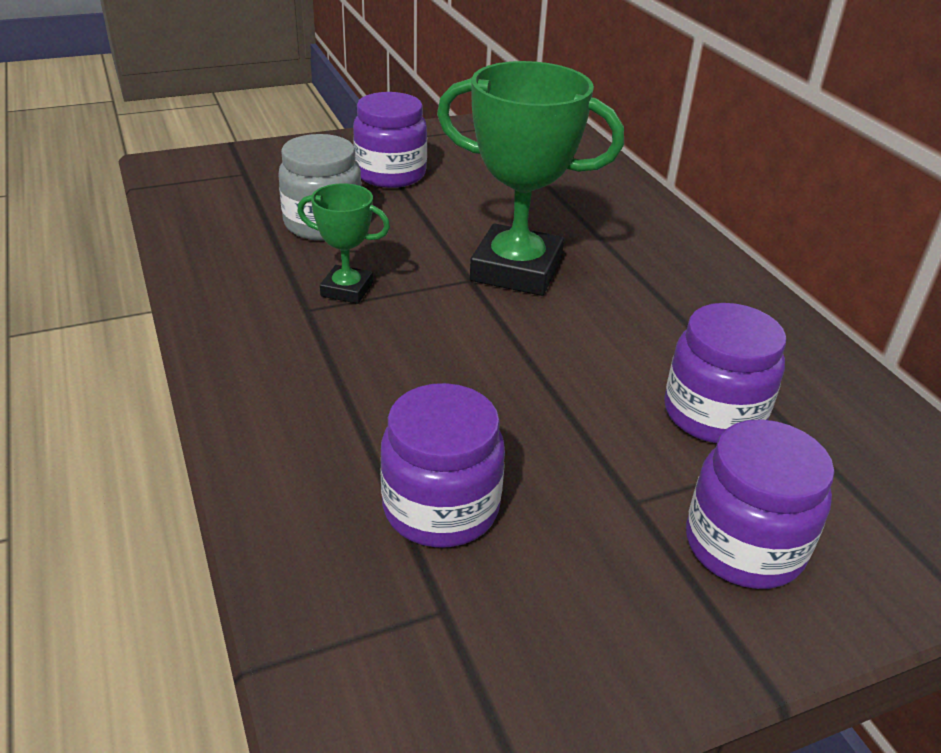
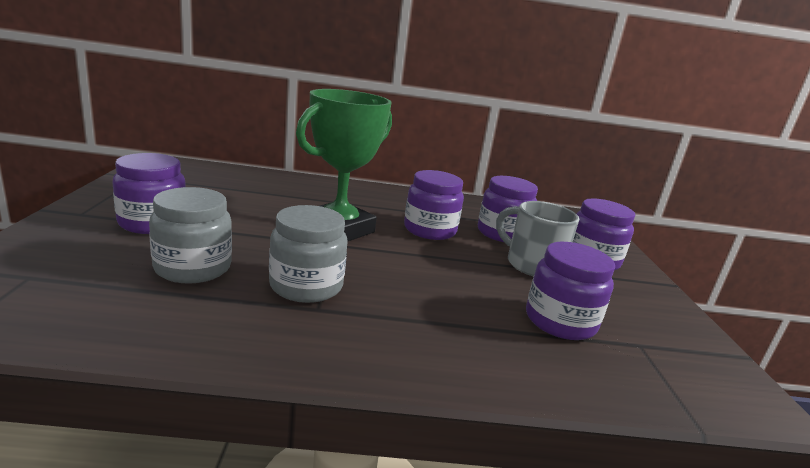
camera: 70 degrees left, 15 degrees down
(347, 290) = (306, 286): green trophy -> grey jar
(617, 338) = (430, 230): none -> purple jar
(617, 462) = (531, 265): none -> grey mug

